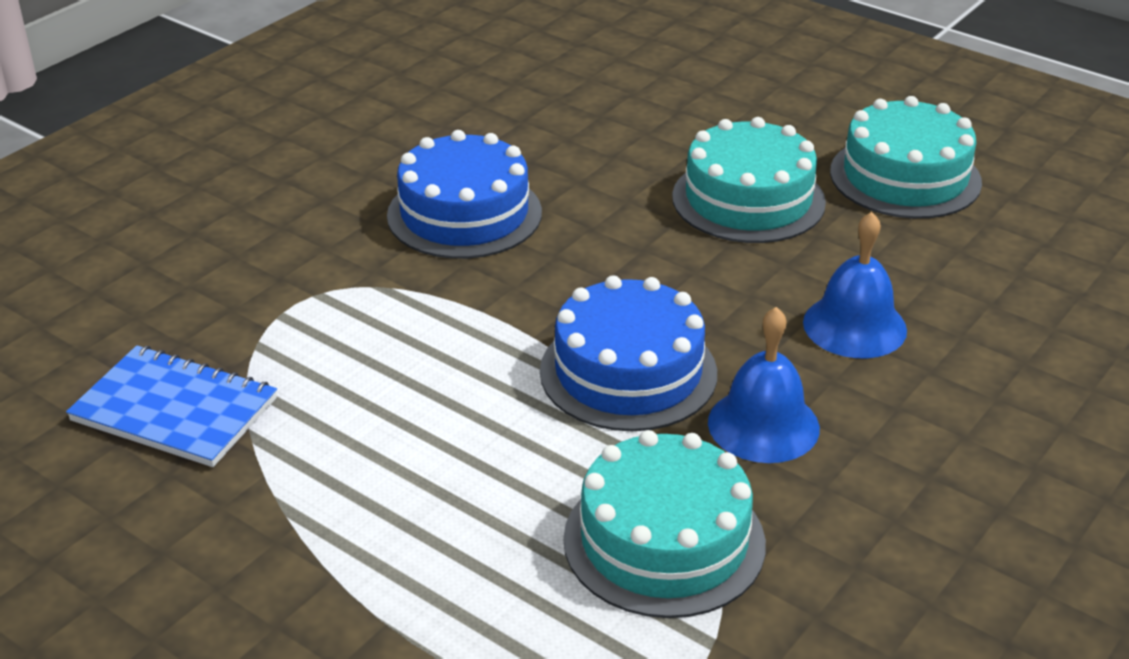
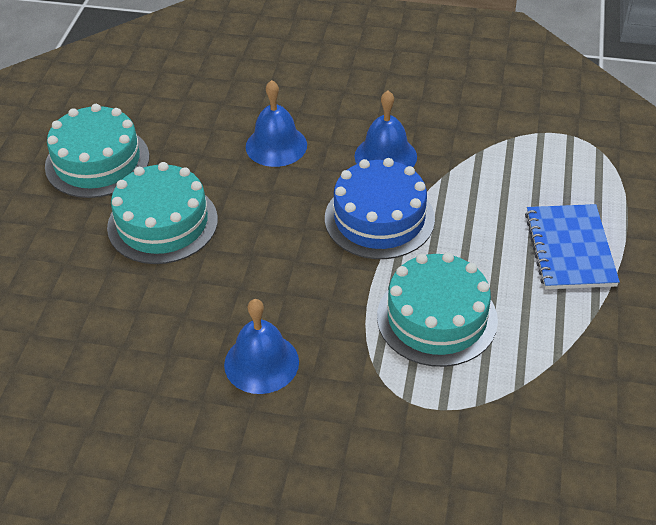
camera: 115 degrees left, 10 degrees up
(175, 410) = (568, 410): blue notebook -> blue notebook (569, 249)
(464, 214) = (261, 363): blue cake -> blue bell
(664, 541) = (495, 164): turquoise cake -> turquoise cake (437, 318)

